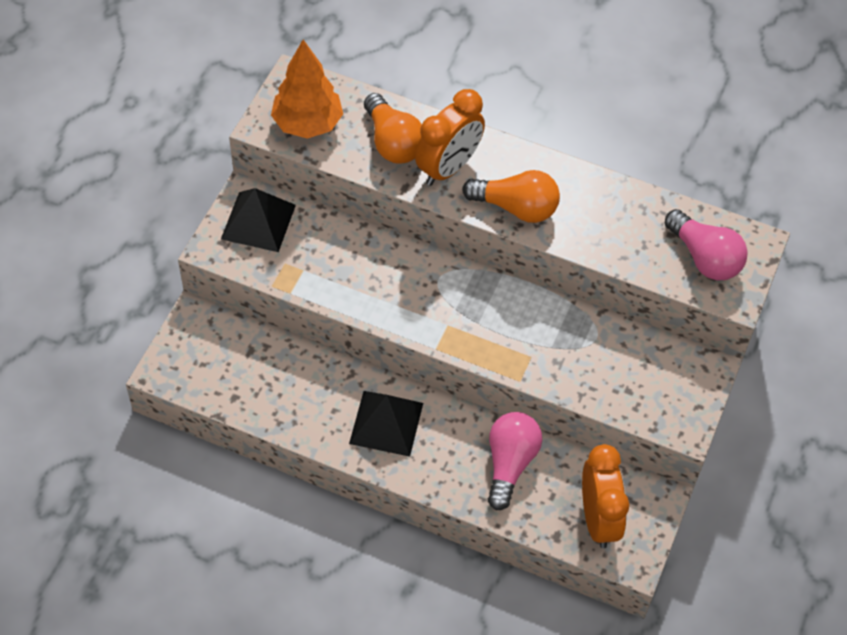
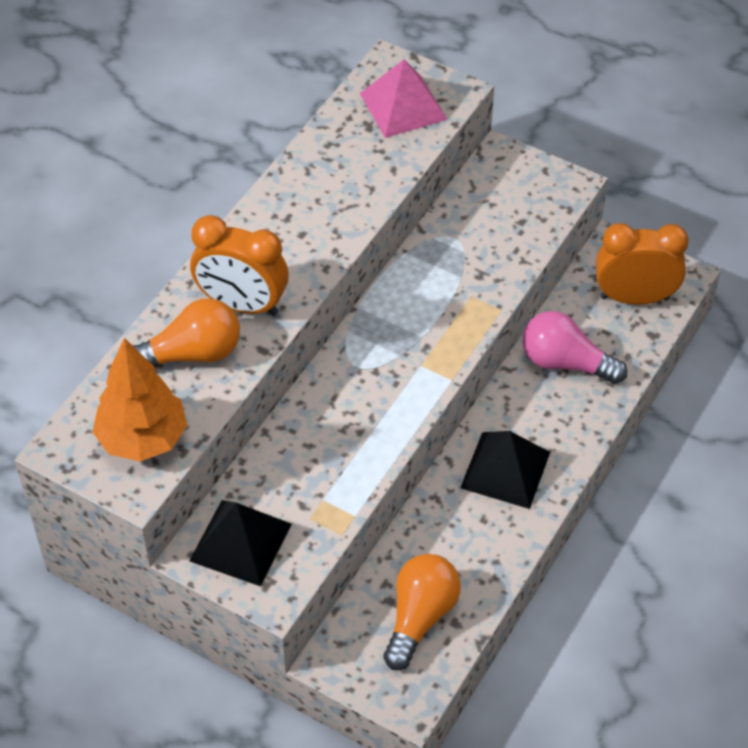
camera: 80 degrees left, 5 degrees down
(448, 168) = (242, 305): orange clock -> orange clock turned 150 degrees clockwise
(516, 207) = (311, 250): orange light bulb -> orange light bulb (420, 617)
(704, 257) = (403, 106): pink light bulb -> pink pyramid

